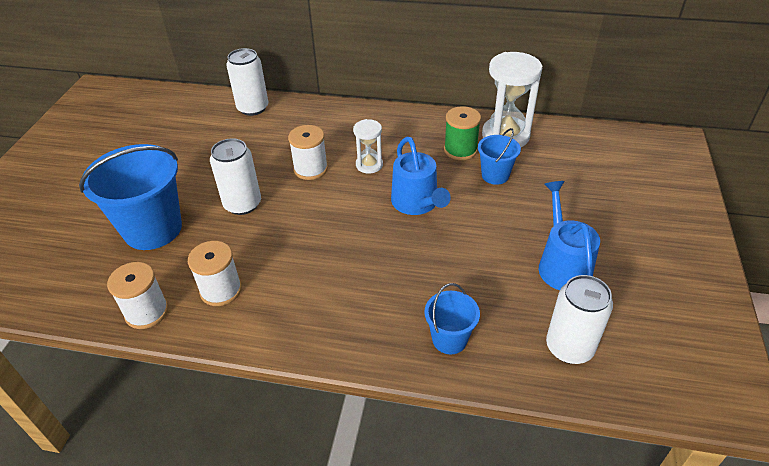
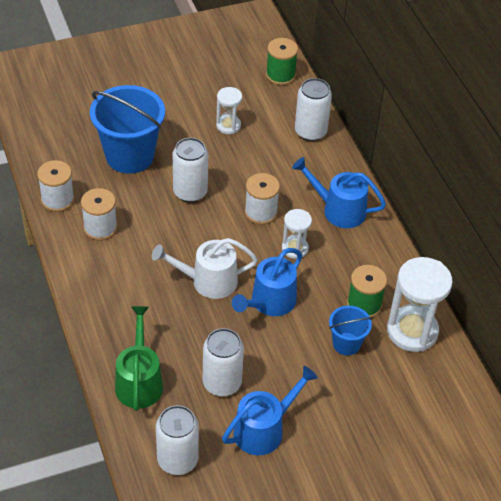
camera: 55 degrees right, 5 degrees up
(174, 100) = (280, 75): none -> green spool
(193, 150) = (228, 126): none -> white hourglass
(350, 125) = (339, 210): none -> blue watering can
(360, 234) = (208, 281): none -> white watering can
(449, 339) = (139, 381): blue bucket -> green watering can
(490, 273) = (222, 383): none -> white can

